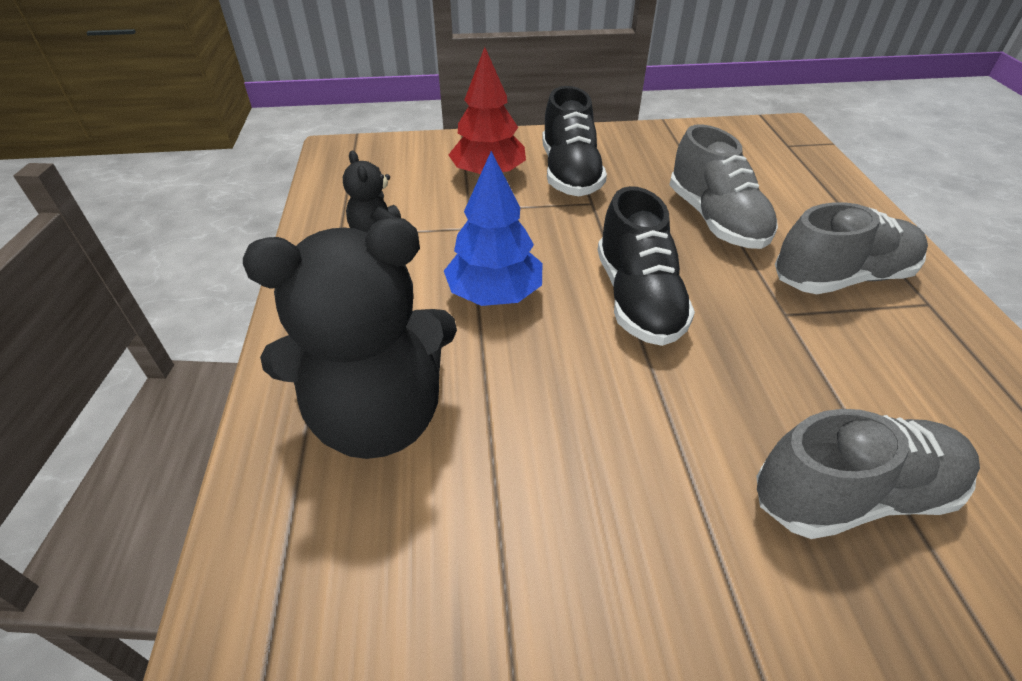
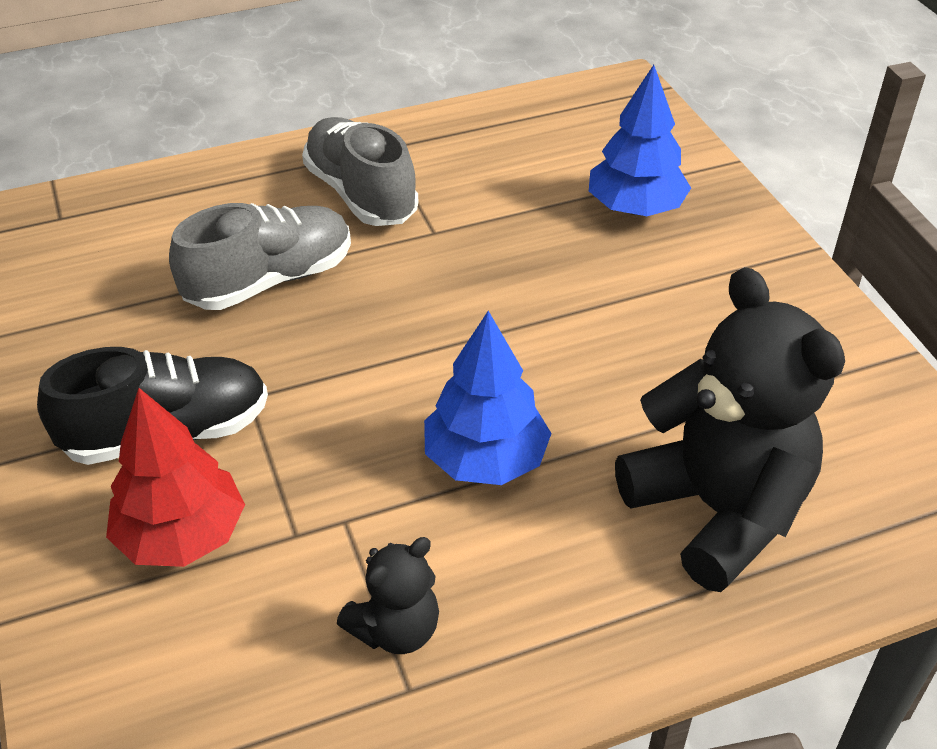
camera: 105 degrees left, 0 degrees up
(637, 299) = (448, 335): black shoe -> none
(852, 495) = (635, 208): grey shoe -> blue tree

